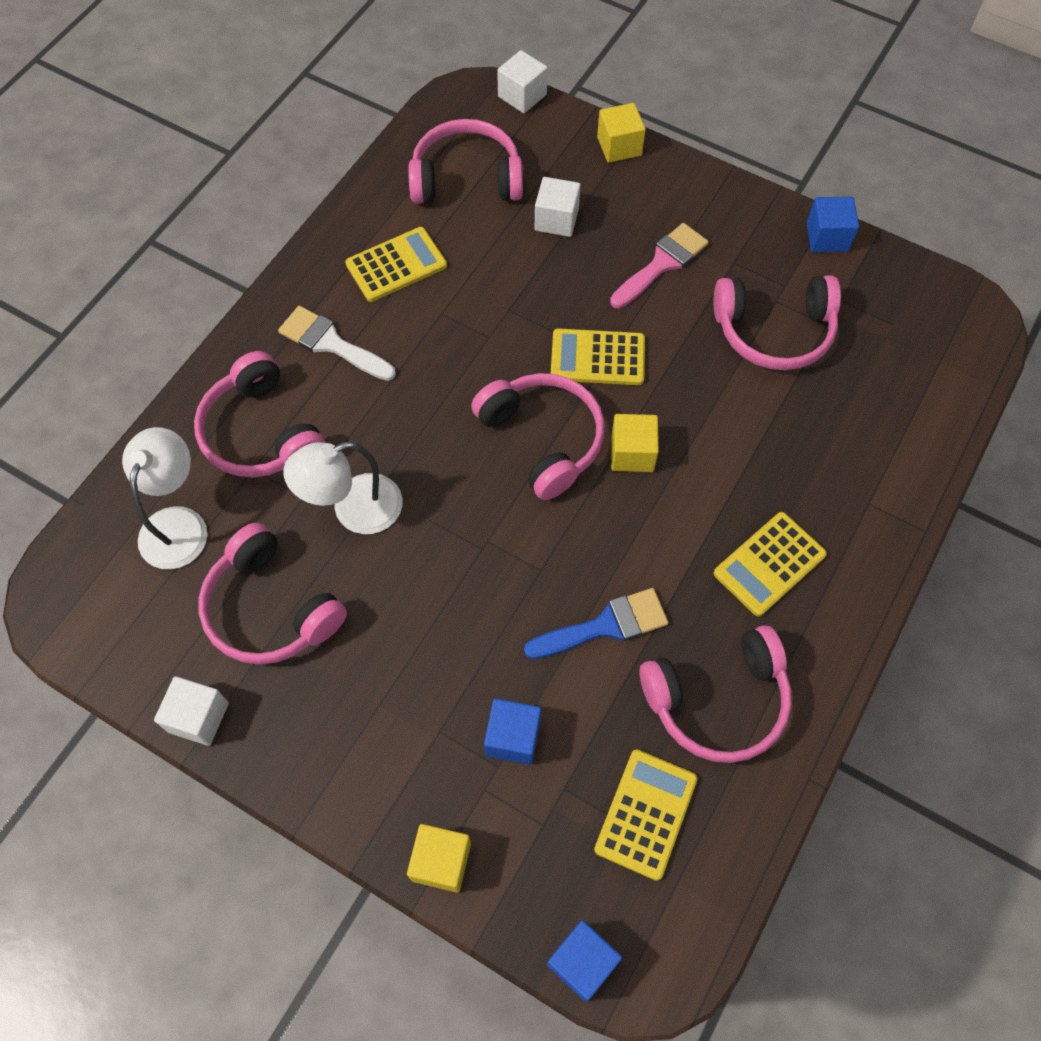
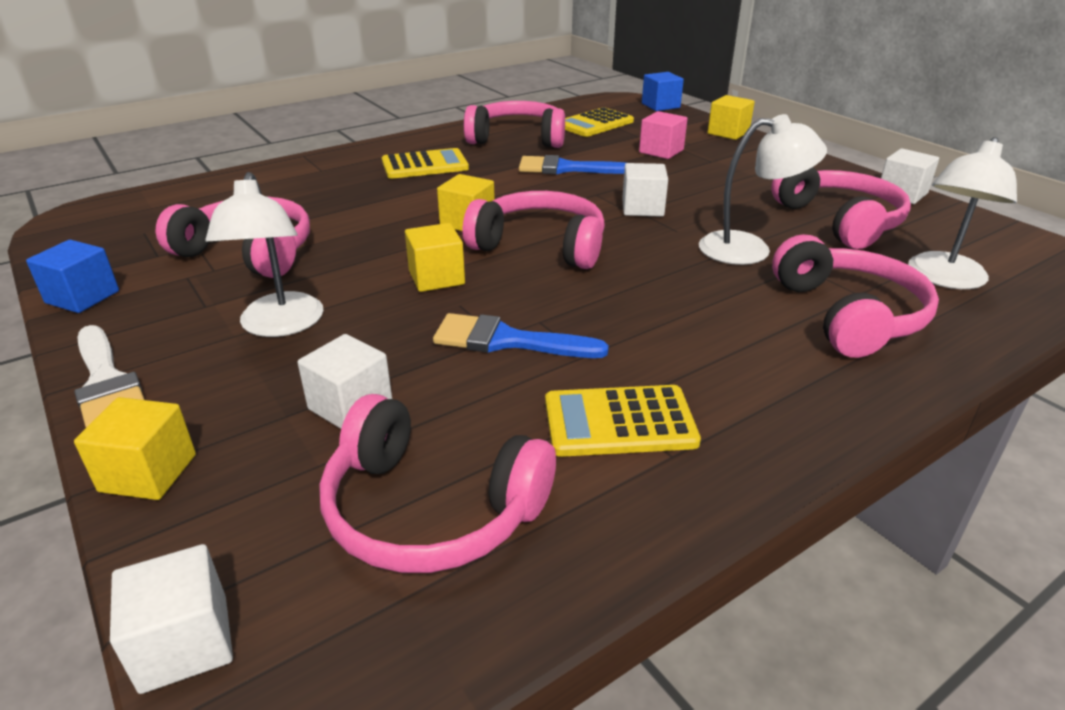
camera: 155 degrees left, 30 degrees down
(331, 343) = (745, 365): white brush -> white brush (107, 382)
(479, 555) = (642, 208): none -> white cube
(500, 307) = (507, 340): none -> blue brush
(513, 737) = (661, 151): blue cube -> pink cube
(542, 439) = (540, 246): pink headphones -> pink headphones turned 120 degrees clockwise
(597, 358) = (436, 278): yellow calculator -> yellow cube
(662, 263) = (280, 325): pink brush -> white lamp

